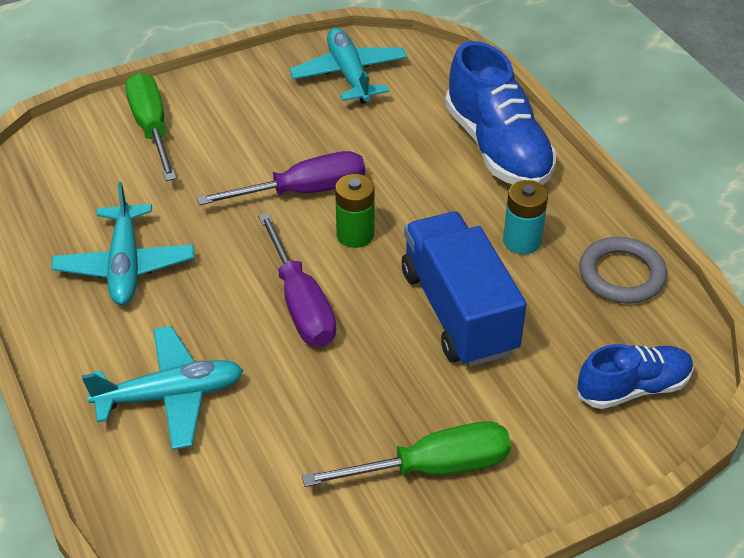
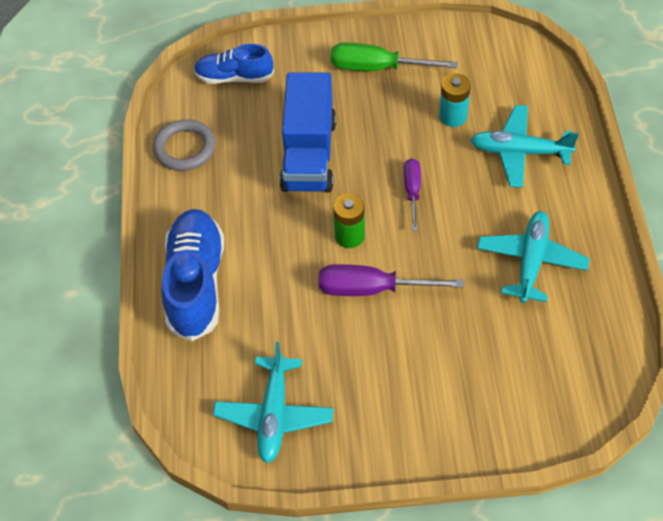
camera: 155 degrees left, 10 degrees up
(152, 128) = (479, 404): green screwdriver -> none
(301, 303) = (412, 192): purple screwdriver -> purple screwdriver, size x0.63
(522, 241) = (233, 194): turquoise battery -> turquoise battery (453, 116)

